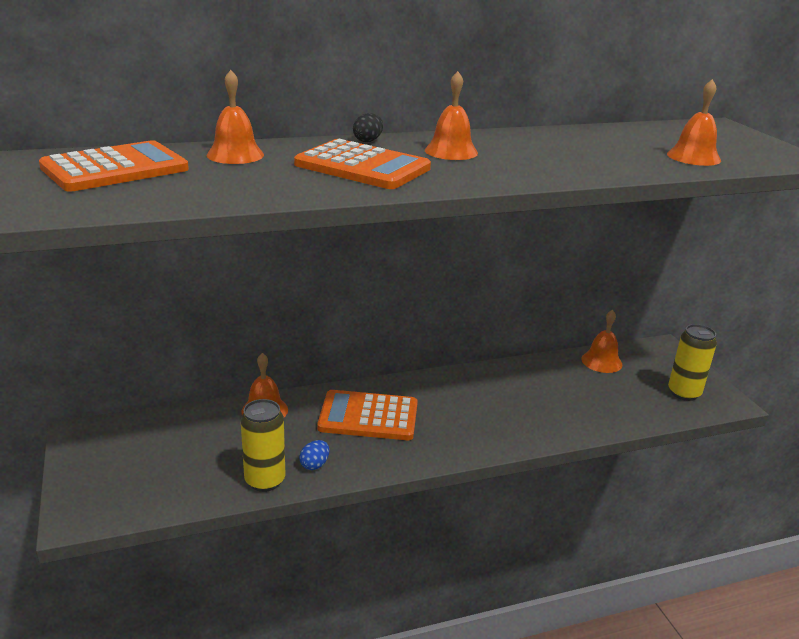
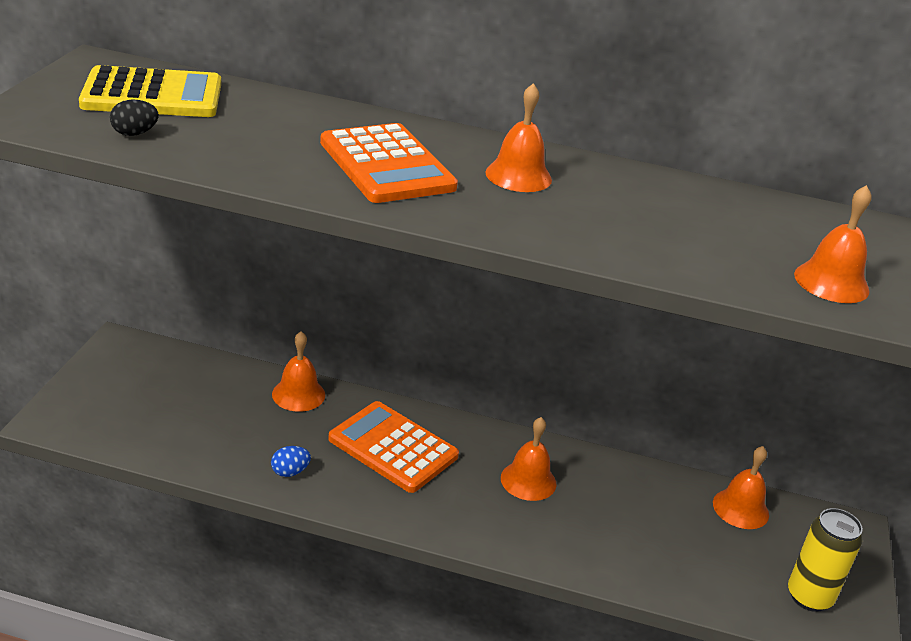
camera: 30 degrees right, 5 degrees up
(115, 168) = (152, 95): orange calculator -> yellow calculator
(235, 155) = (283, 111): orange bell -> orange bell (528, 480)
(265, 480) = (230, 465): yellow can -> none
(368, 141) = (446, 134): black egg -> black egg (134, 133)

